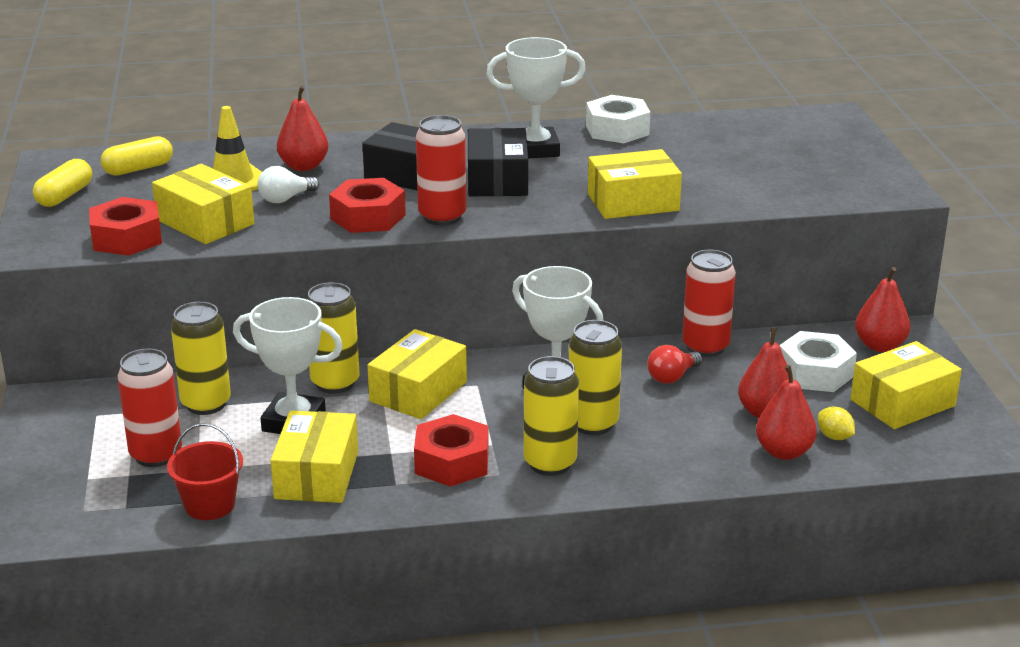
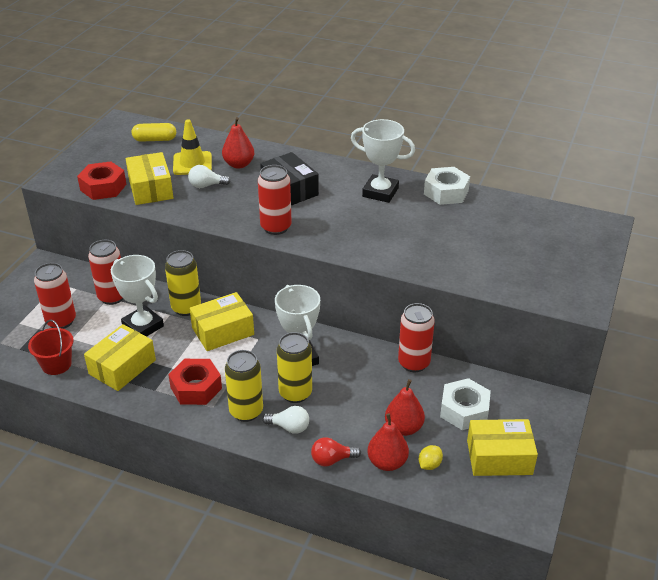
camera: 30 degrees right, 10 degrees up
(65, 196) = (102, 147): yellow capsule -> none
(206, 404) = (112, 297): yellow can -> red can
(368, 217) = (236, 213): red nut -> none
(497, 180) = (334, 209): black box -> none
(625, 460) = (289, 427): none -> white light bulb
(633, 202) = (397, 254): yellow box -> none
(672, 377) = (372, 378): red light bulb -> red light bulb (332, 460)
(834, 437) = (429, 465): yellow lemon -> yellow lemon turned 45 degrees clockwise
(879, 346) = (527, 406): red pear -> none

